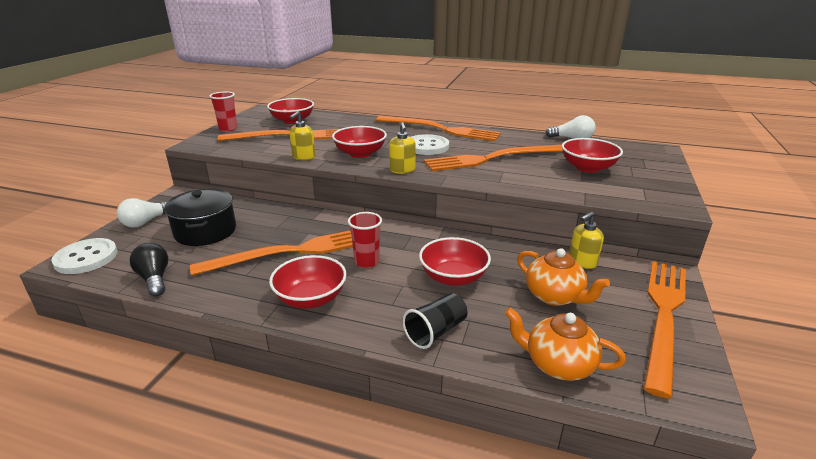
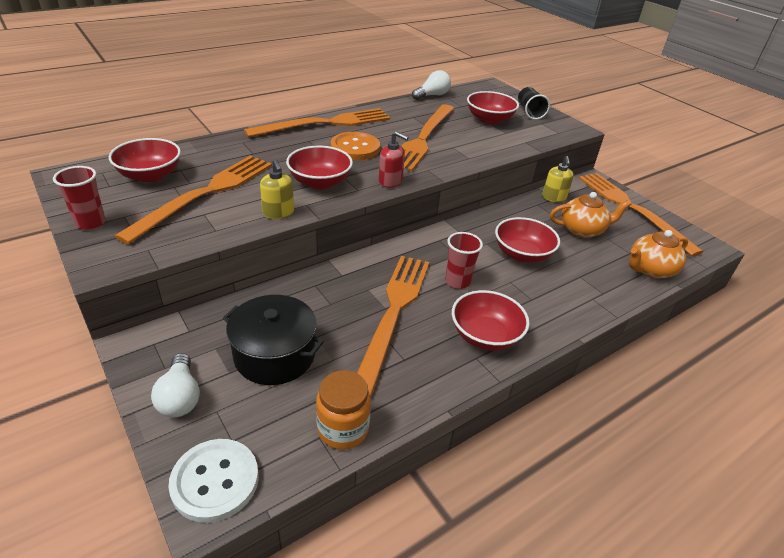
camera: 55 degrees left, 10 degrees up
(154, 279) = (343, 429): black light bulb -> orange jar
(402, 170) = (390, 182): yellow soap dispenser -> red soap dispenser
(427, 146) = (355, 148): white button -> orange button
(436, 331) = (582, 297): black cup -> black cup (529, 112)

